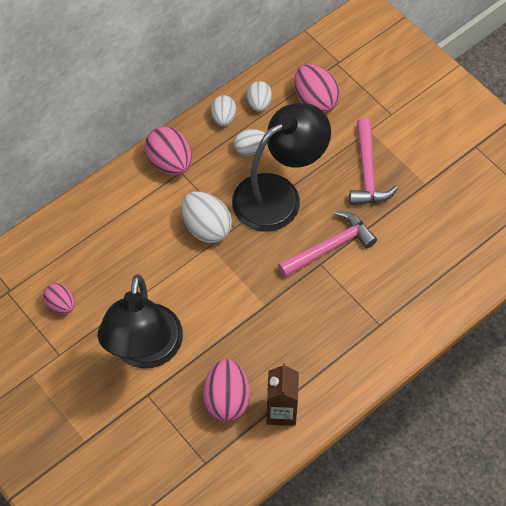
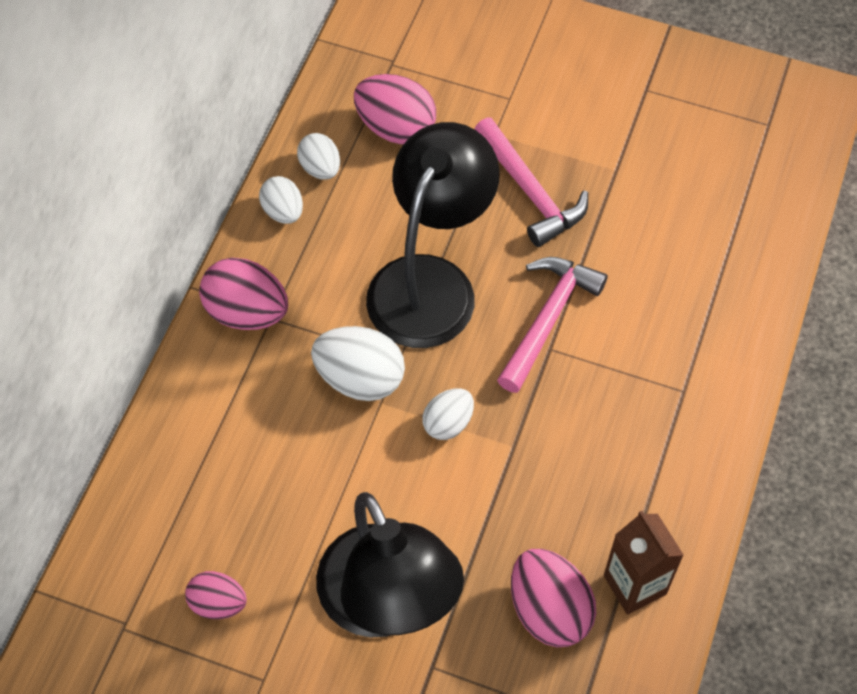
camera: 30 degrees left, 0 degrees up
(250, 149) = (349, 237): white egg -> white egg (448, 423)

